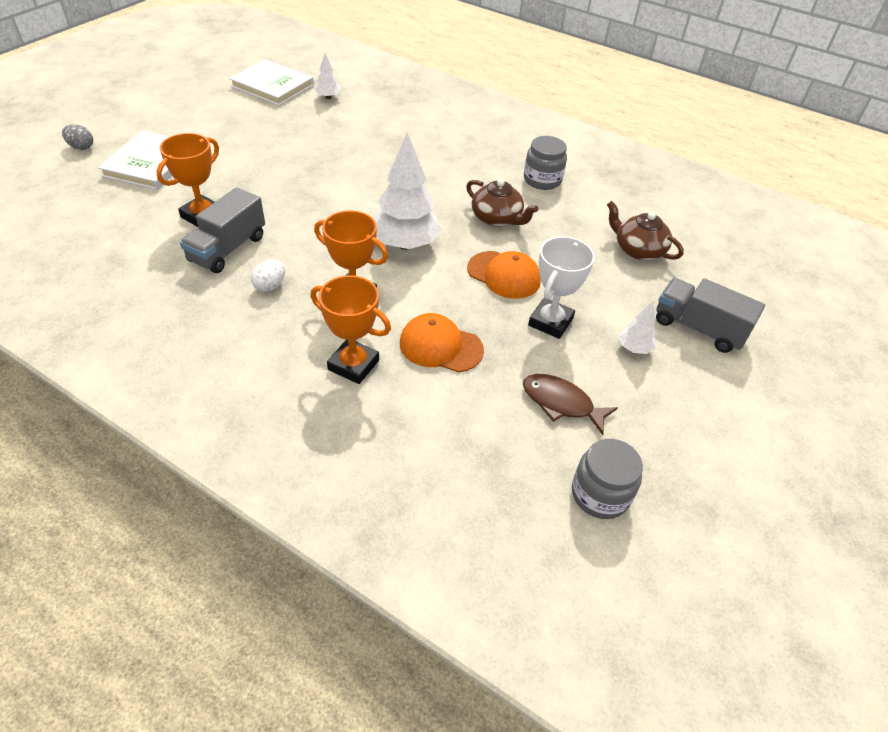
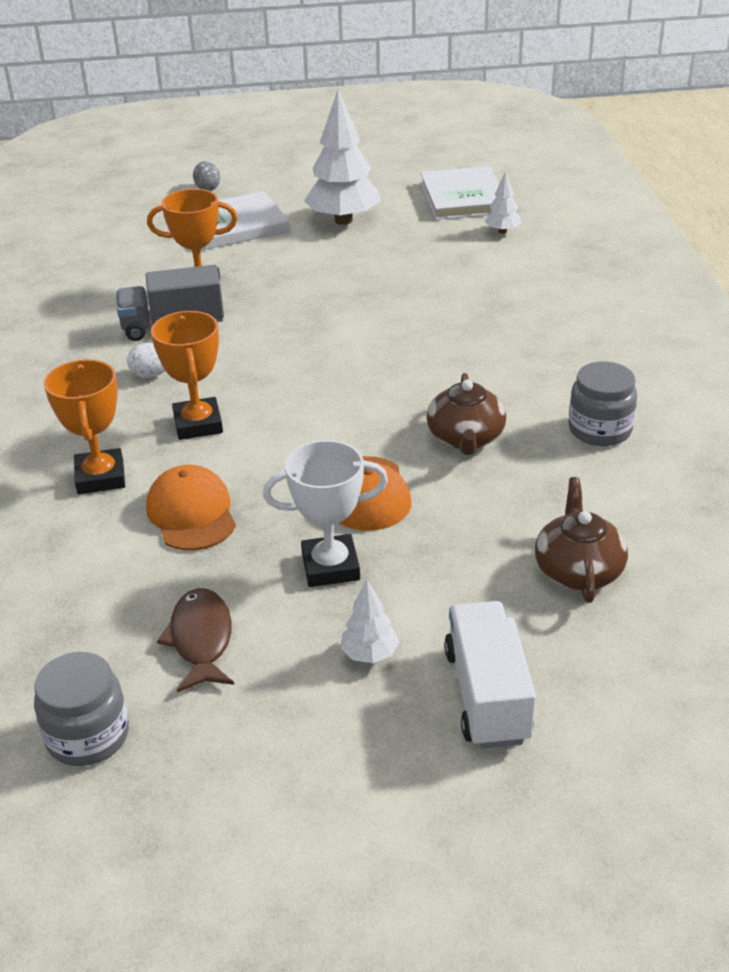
camera: 55 degrees right, 10 degrees down
(405, 244) = (324, 407): white tree -> white tree (343, 220)
(698, 328) = (487, 695): grey truck -> white truck

